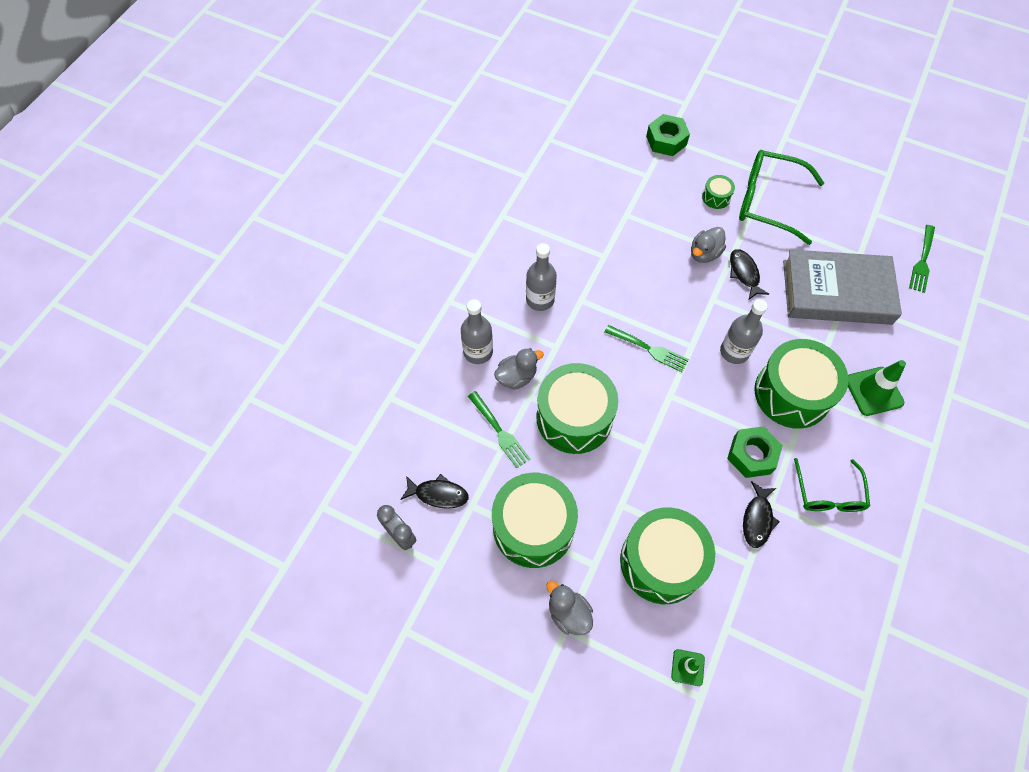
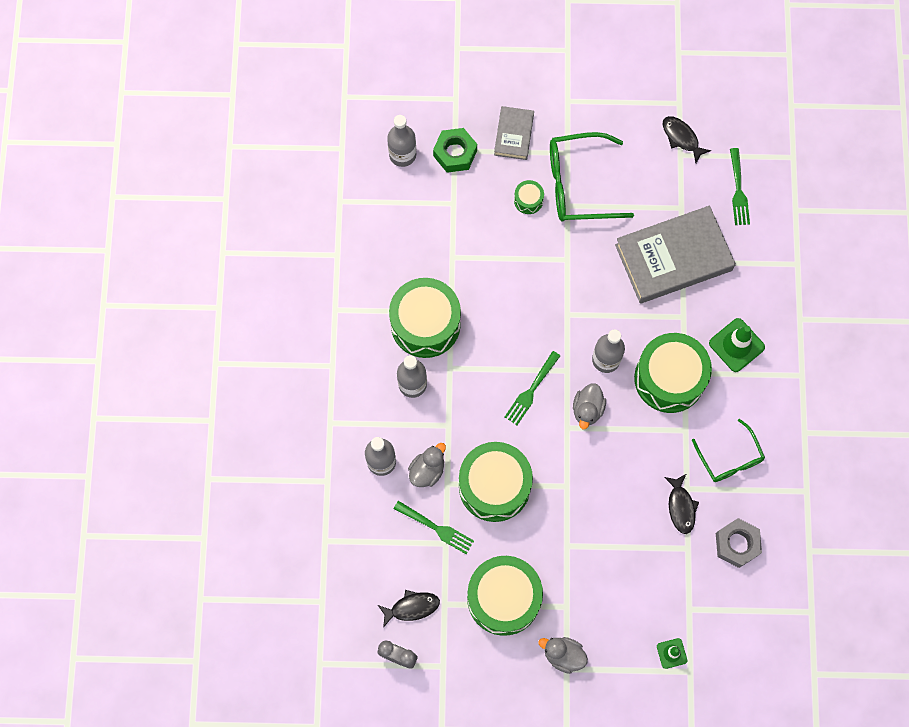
camera: 25 degrees left, 10 degrees up
(620, 125) = (402, 154): none -> grey bottle
(649, 349) = (531, 390): green fork -> green fork turned 120 degrees clockwise
(661, 561) = (618, 579): green drum -> green drum (425, 324)
(704, 254) = (541, 268): grey duck -> grey duck (587, 409)
(725, 145) = (513, 135): none -> grey book
(744, 273) = (585, 274): black fish -> black fish (681, 138)
(751, 455) = (656, 452): green nut -> none
(805, 584) = (737, 544): none -> grey nut

